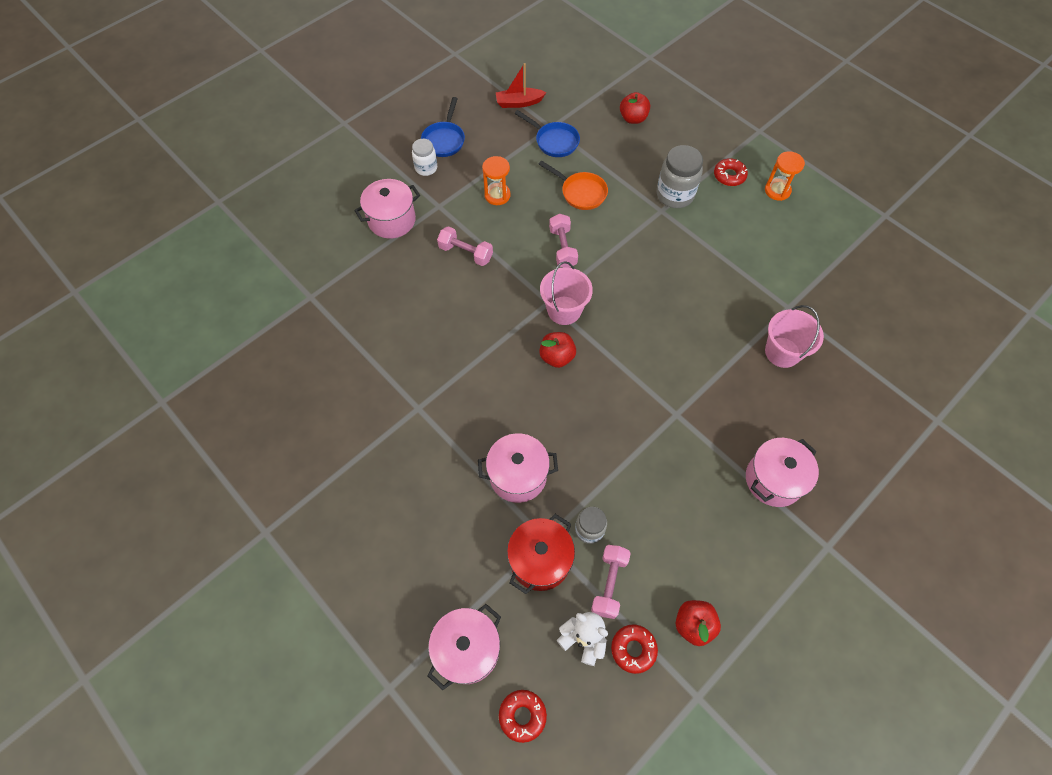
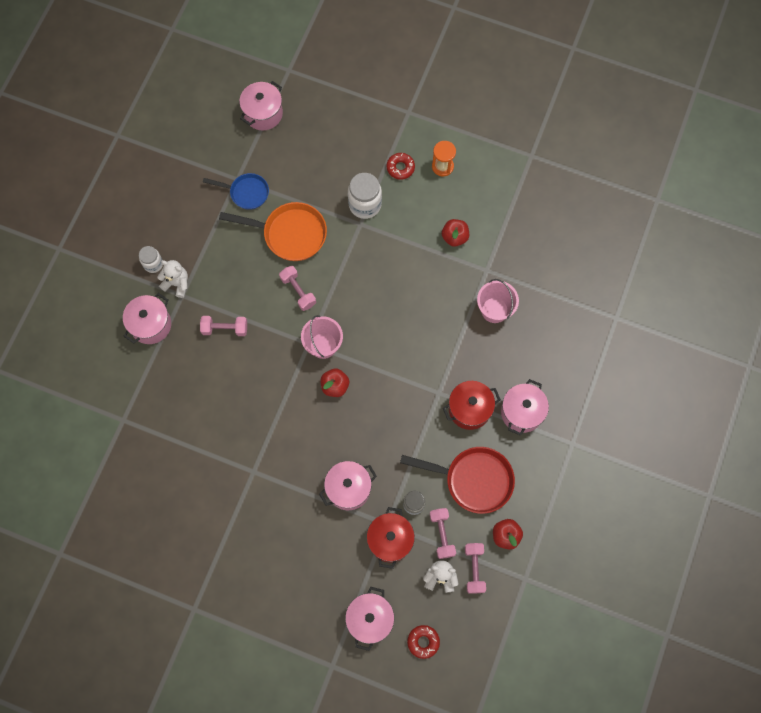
camera: 25 degrees left, 10 degrees up
(440, 194) = (177, 283): none -> white teddy bear
(444, 140) = (154, 230): blue pan -> none
(497, 195) = (224, 265): orange hourglass -> none
(519, 103) = (199, 165): red boat -> none
(580, 192) = (290, 234): orange pan -> orange pan, size x1.59
(606, 83) = (263, 113): none -> pink pot
(633, 118) = (301, 142): red apple -> red apple (454, 237)
(633, 649) = (474, 569): red donut -> pink dumbbell
(675, 195) = (365, 204): grey jar -> white jar
(678, 534) = (473, 480): none -> red pan
(707, 448) = (469, 409): none -> red pot

